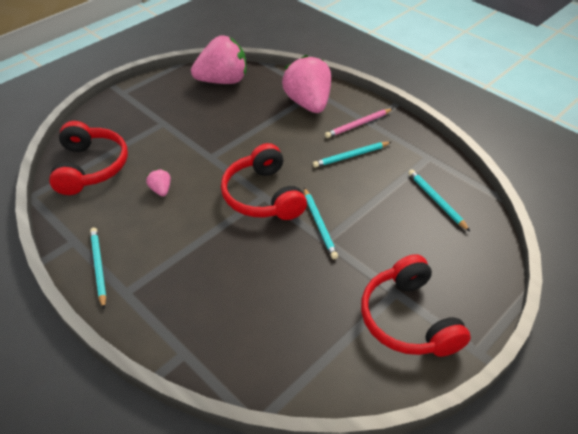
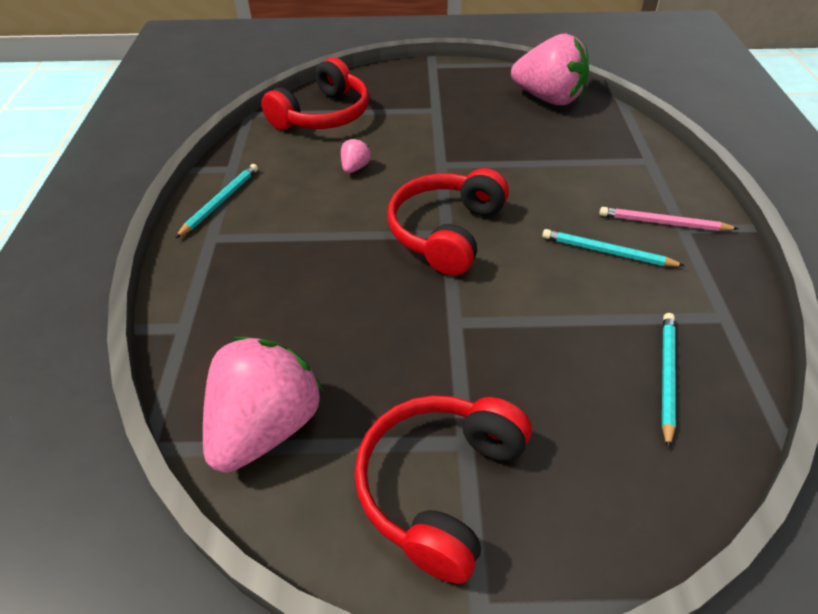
camera: 45 degrees right, 0 degrees up
(308, 103) = (623, 167): pink strawberry -> pink strawberry (266, 427)
(319, 224) = (470, 300): turquoise pencil -> none

